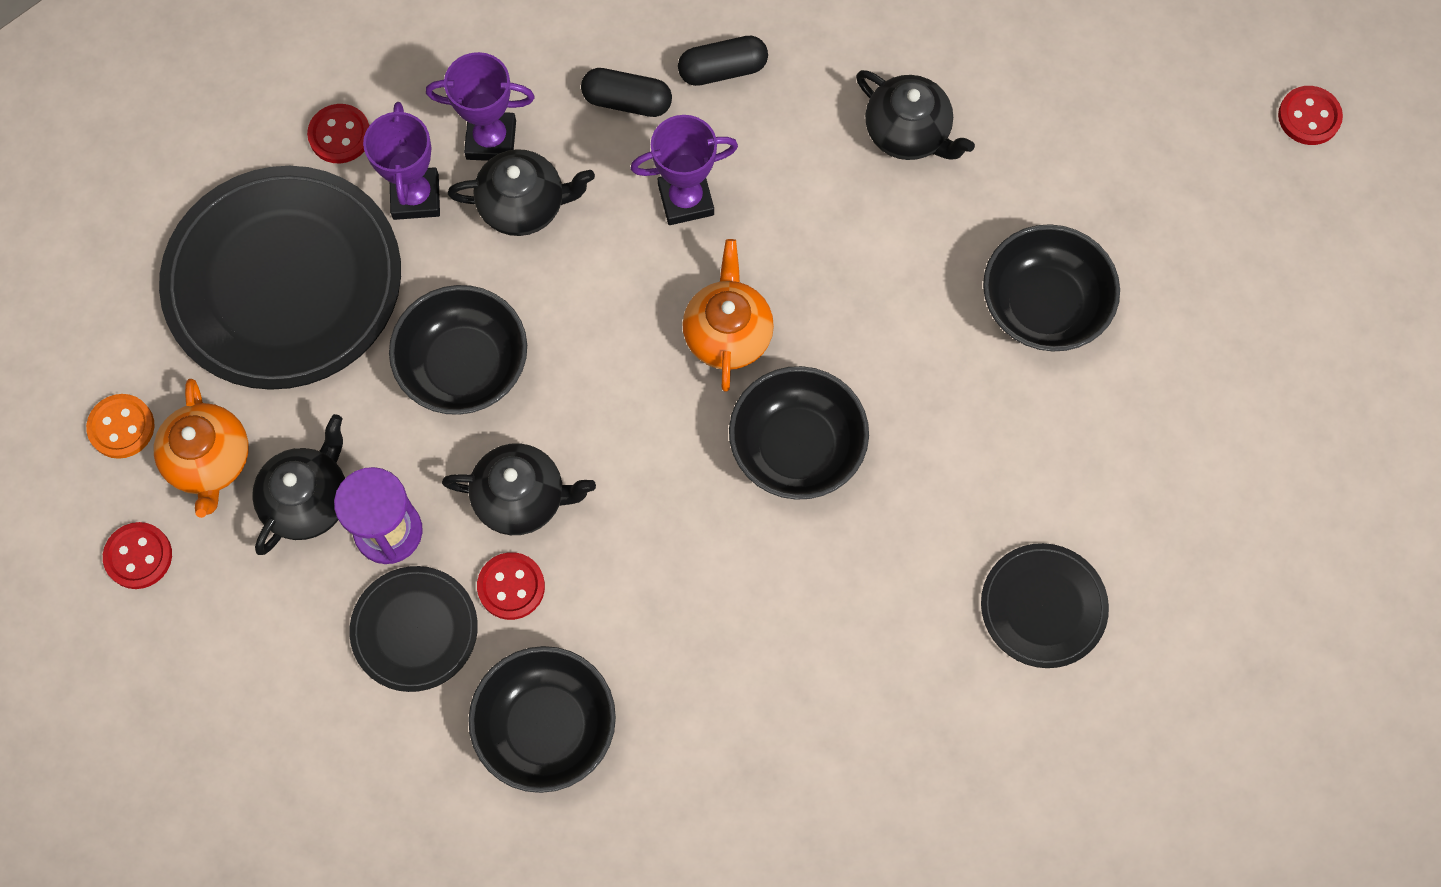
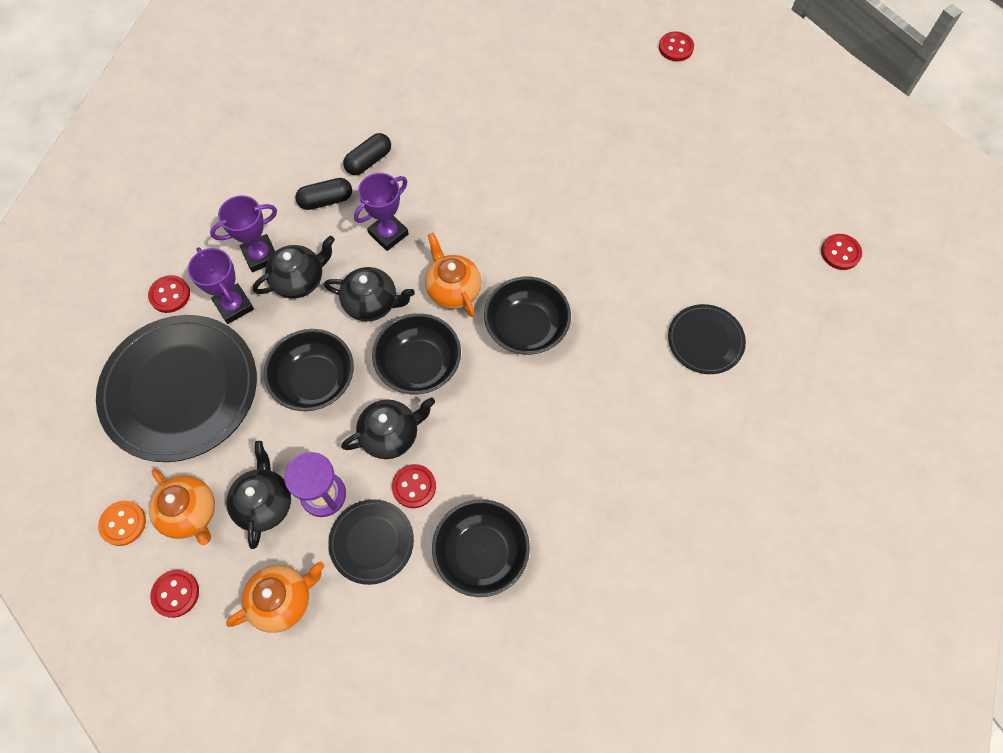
camera: 30 degrees left, 5 degrees down
(263, 641) = (283, 600): none -> orange teapot
(908, 133) = (486, 146): black teapot -> black teapot (372, 303)
(1044, 305) = (607, 194): black bowl -> black bowl (419, 365)
(1341, 586) = (840, 253): none -> red button

